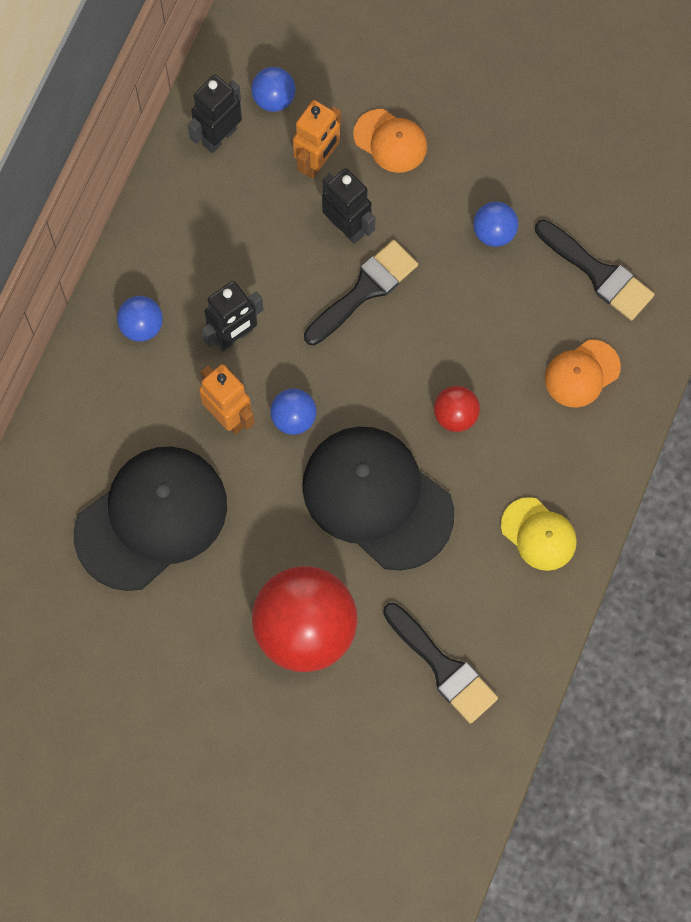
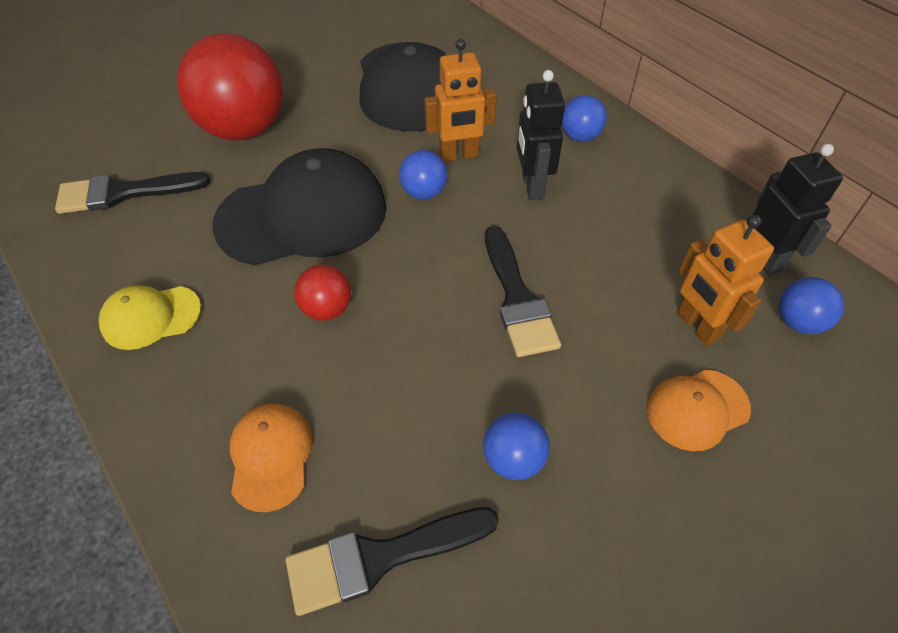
camera: 120 degrees right, 20 degrees down
(347, 227) = (601, 316): black robot -> none

